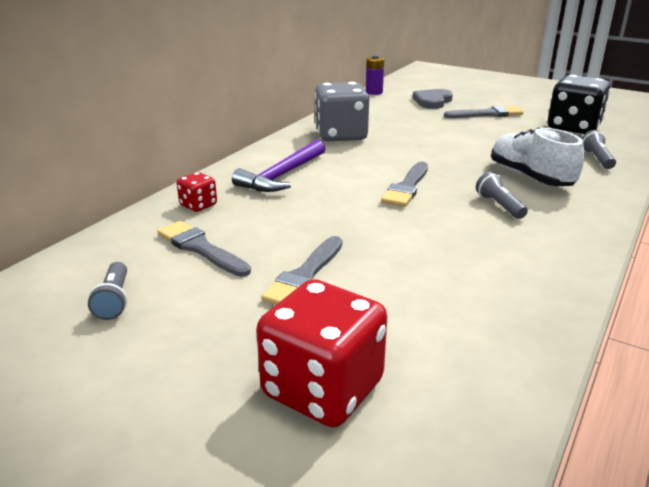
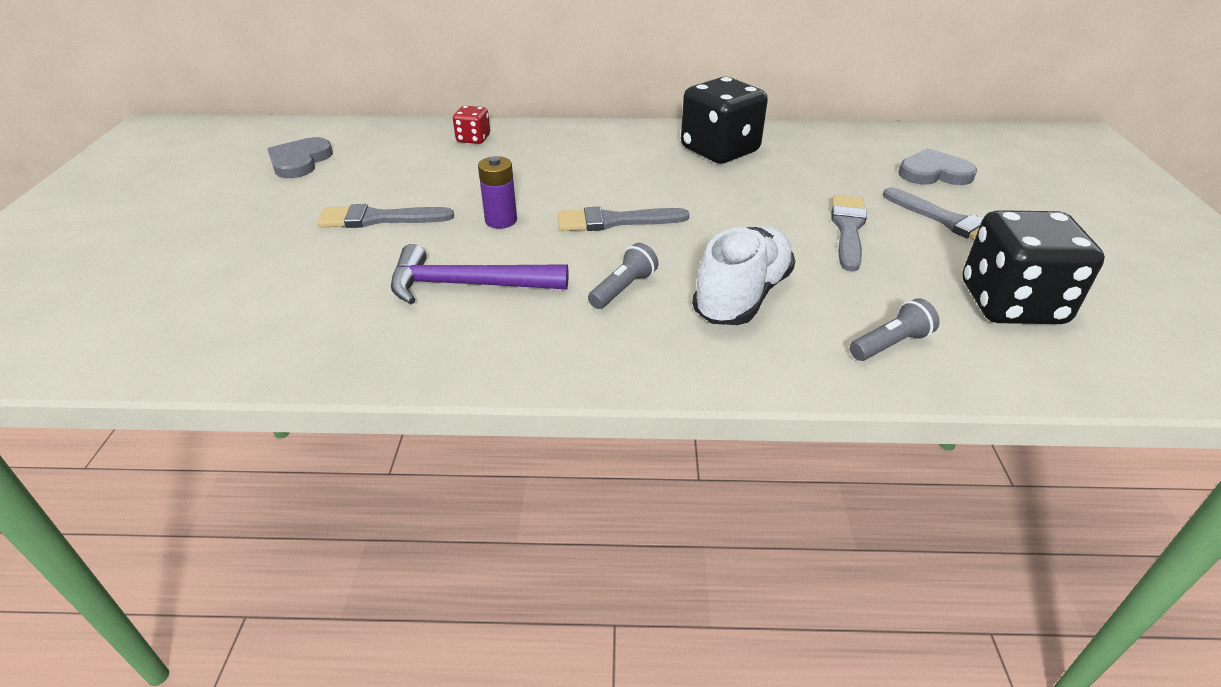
camera: 60 degrees right, 10 degrees up
(114, 300) = (300, 161): grey flashlight -> grey heart
(201, 248) = (396, 164): grey brush -> grey brush (848, 229)
(282, 175) = (573, 153): purple hammer -> purple hammer (468, 285)
(322, 389) = (213, 271): red dice -> none
(341, 135) = (719, 150): grey dice -> black dice
(374, 92) = (900, 130): purple battery -> purple battery (501, 220)

